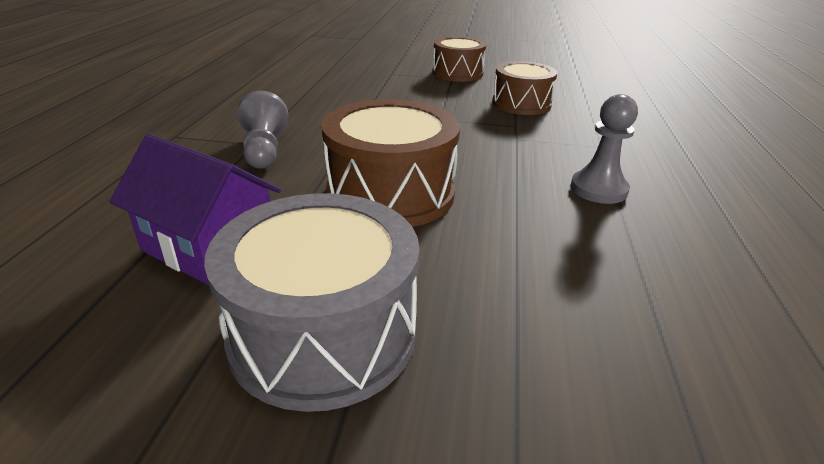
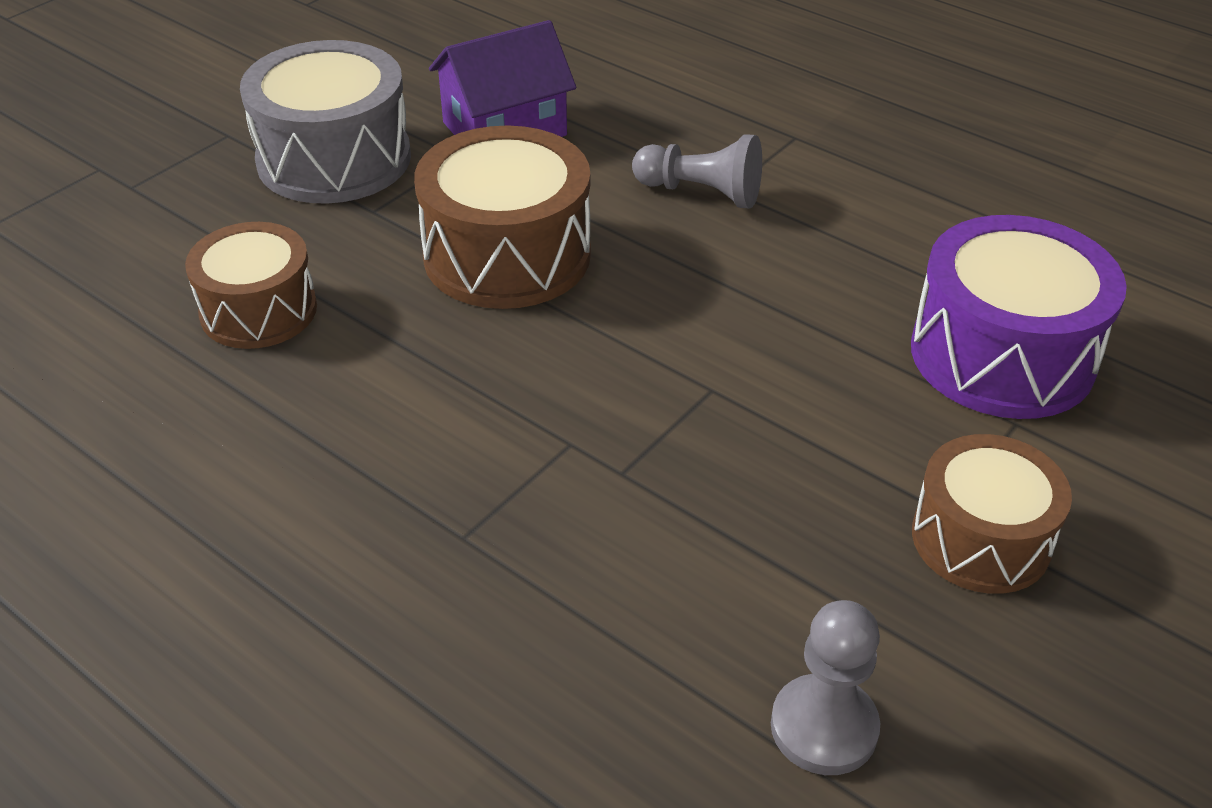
camera: 120 degrees right, 10 degrees up
(351, 78) = (1002, 355): none -> purple drum
(521, 104) = (721, 543): brown drum -> brown drum (258, 310)
(598, 189) = (355, 438): grey pawn -> grey pawn (824, 727)

